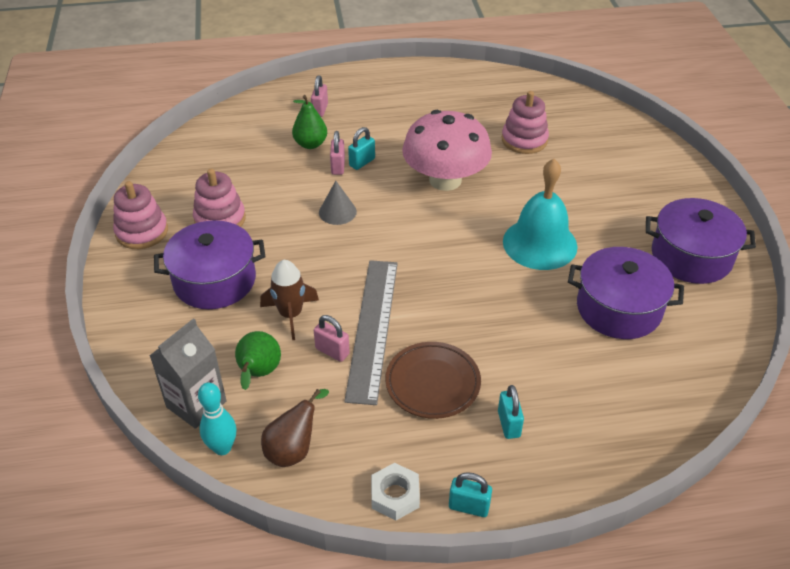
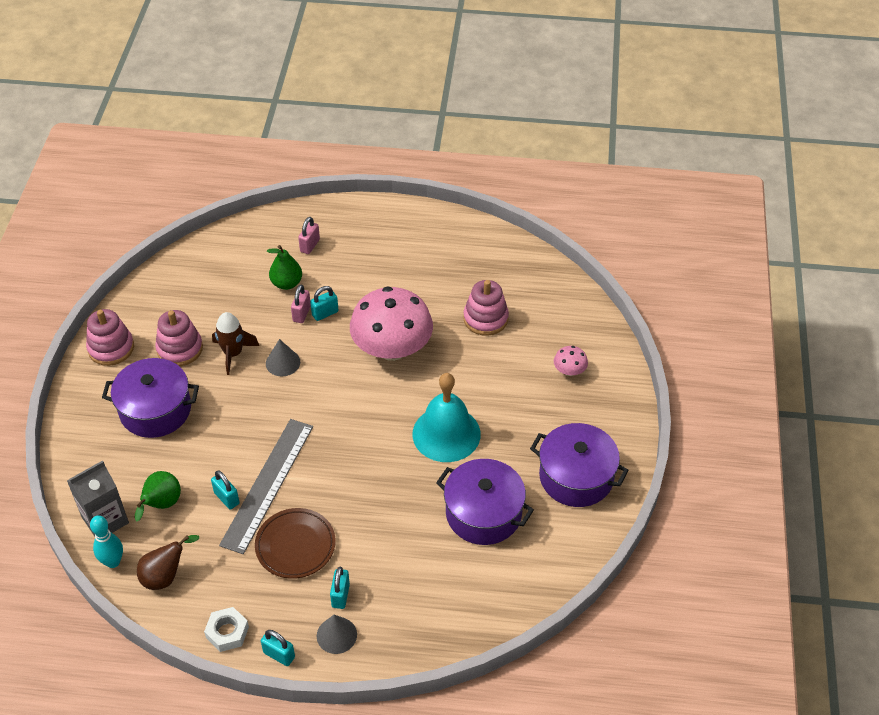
camera: 15 degrees right, 5 degrees up
(291, 315) = (206, 456): brown rocket -> brown rocket (233, 353)
(332, 351) = (227, 498): pink padlock -> turquoise padlock
(525, 468) = (336, 635): none -> grey cone
(629, 168) = (569, 371): none -> pink mushroom

